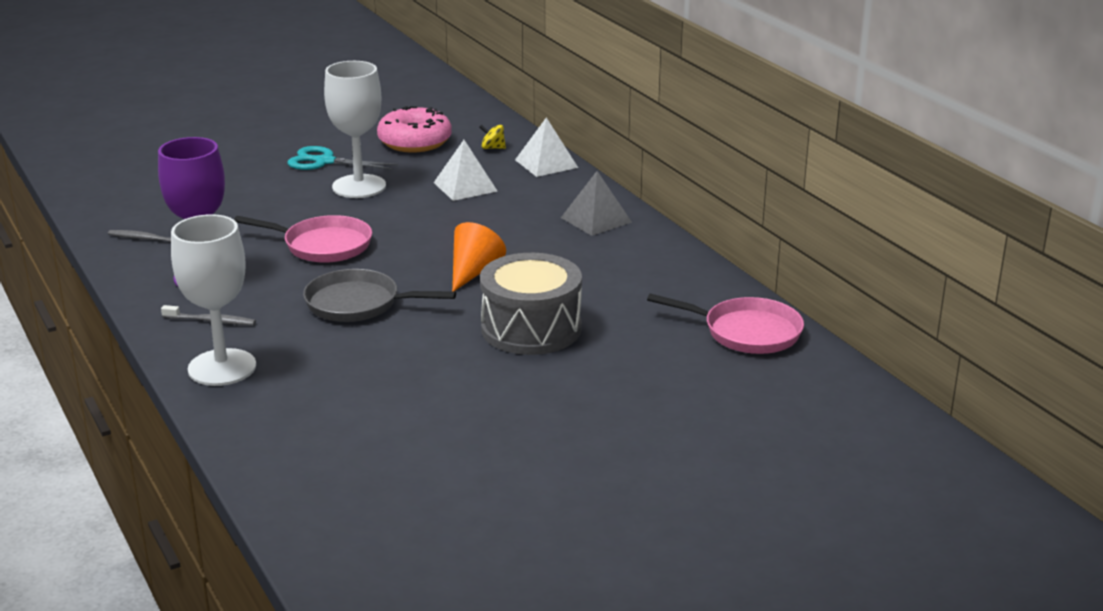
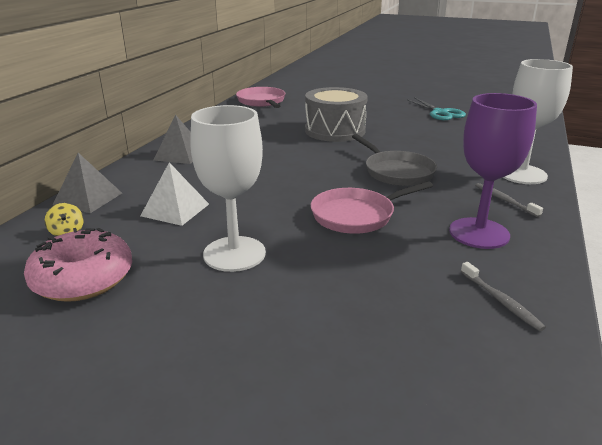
camera: 130 degrees left, 0 degrees up
(323, 245) = (356, 215): pink pan -> pink pan turned 90 degrees counterclockwise
(325, 162) = (197, 306): turquoise scissors -> turquoise scissors (440, 113)
(473, 271) = (303, 160): orange cone -> none
(546, 163) = (88, 198): white pyramid -> grey pyramid

